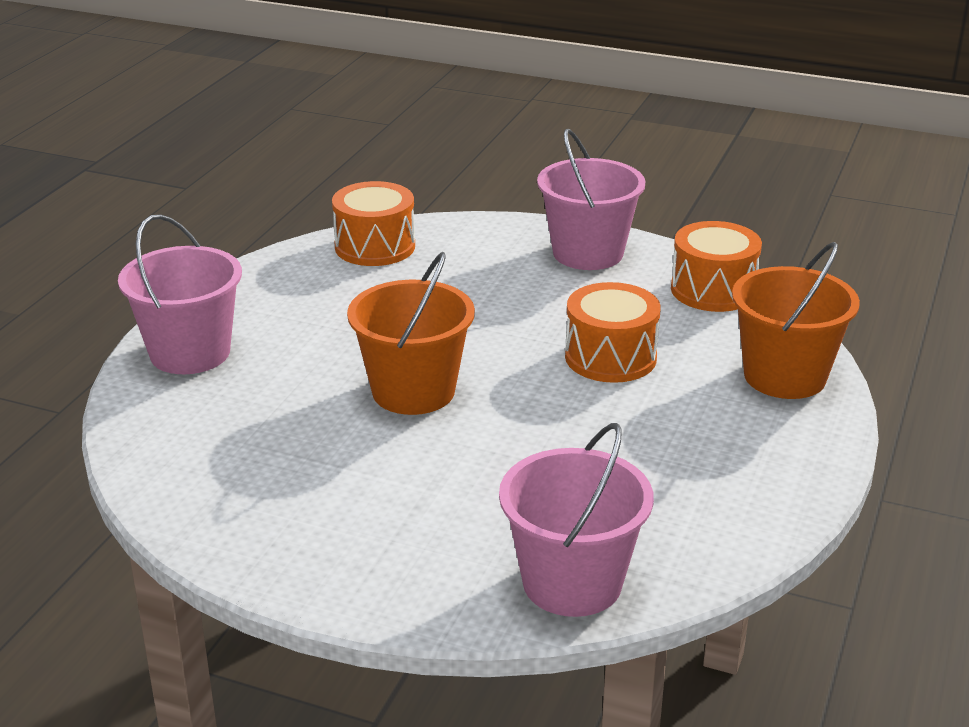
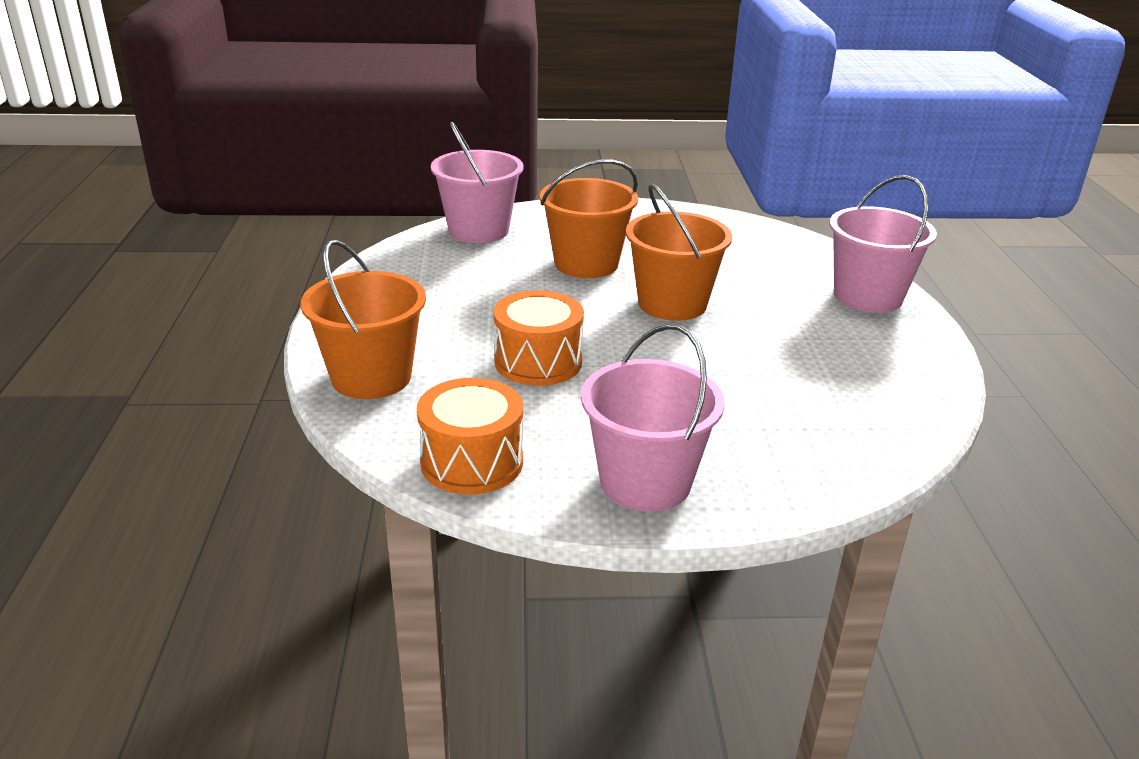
camera: 155 degrees right, 0 degrees up
(375, 246) = (877, 431): orange drum -> none
(461, 474) = (586, 264): none -> orange bucket

